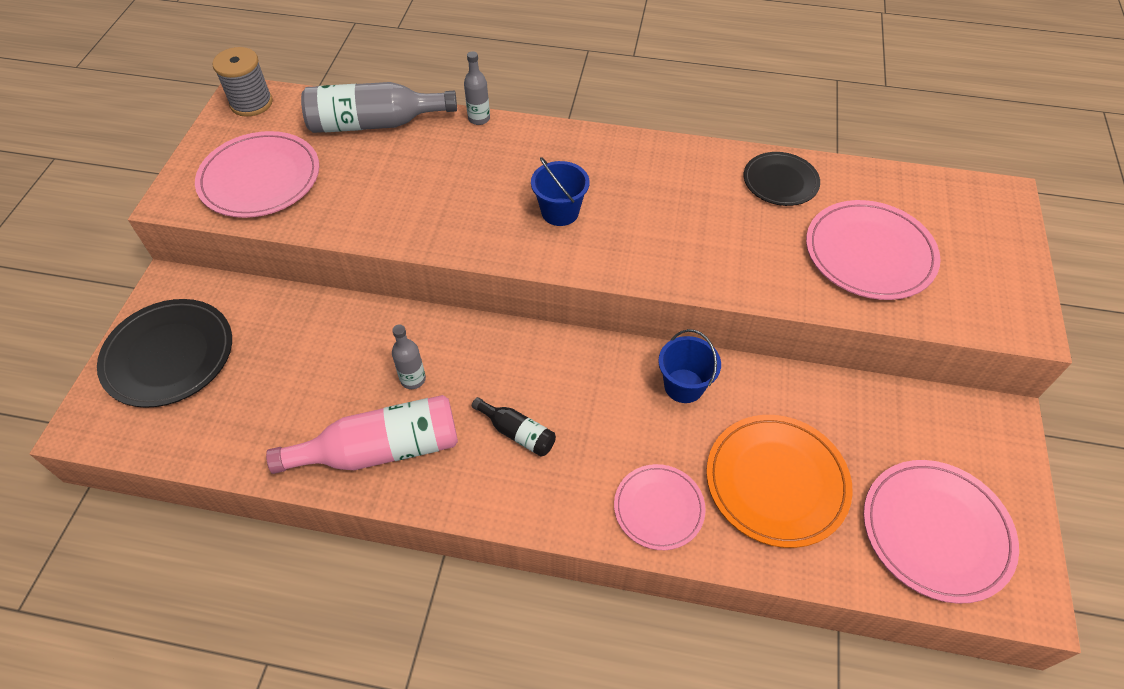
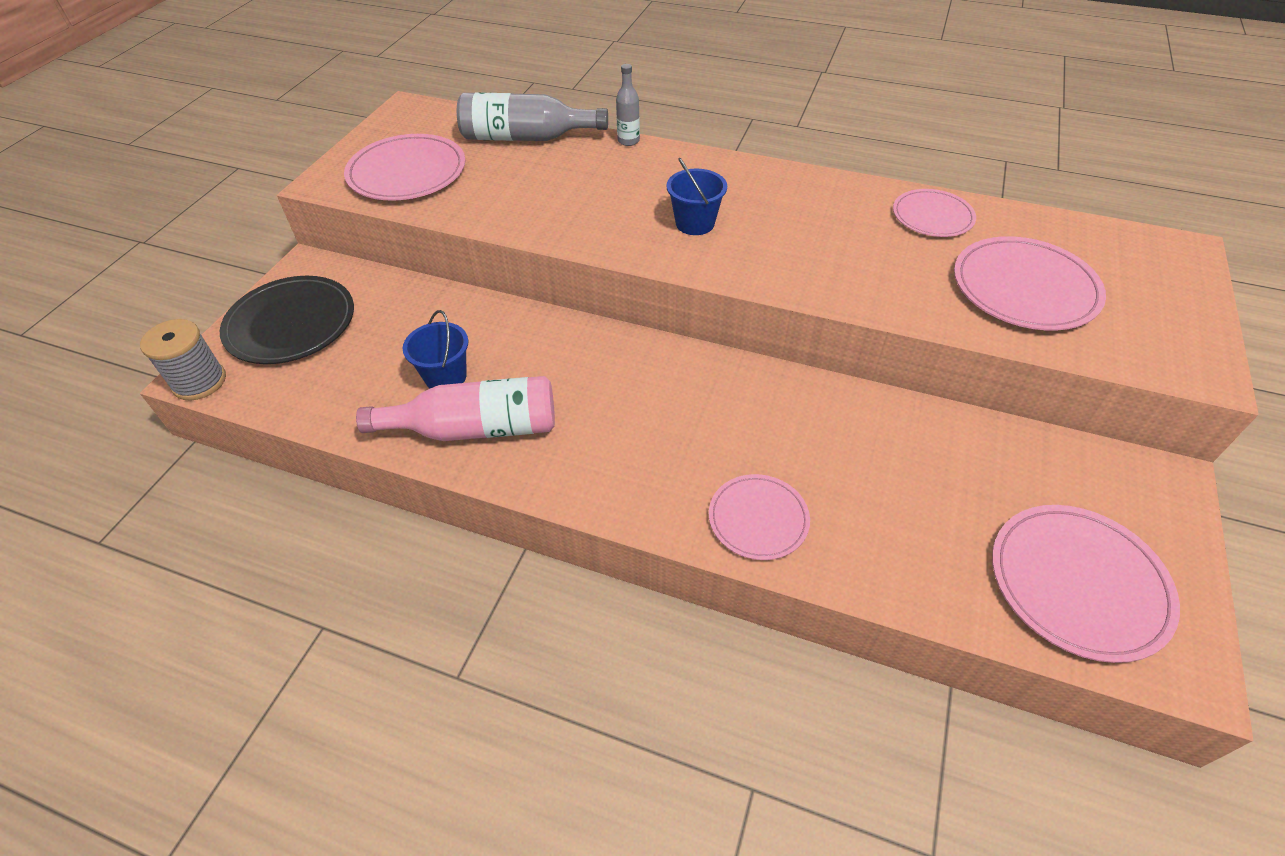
camera: 10 degrees right, 5 degrees down
(251, 103) = (414, 113): grey spool -> grey spool (199, 382)
(413, 379) = (521, 369): grey bottle -> none
(517, 433) = (618, 429): black bottle -> none
(684, 386) = (803, 405): blue bucket -> blue bucket (445, 377)
(776, 482) = (894, 509): orange plate -> none
(780, 181) = (932, 216): black plate -> pink plate

